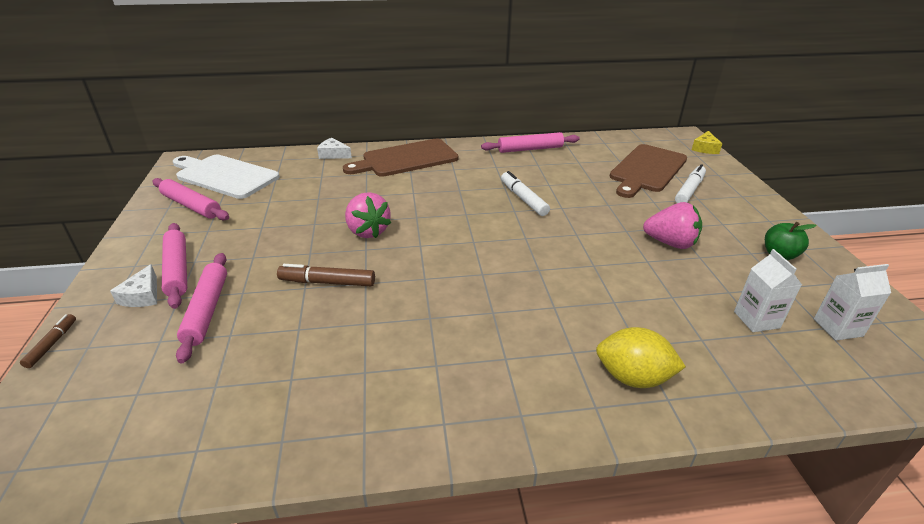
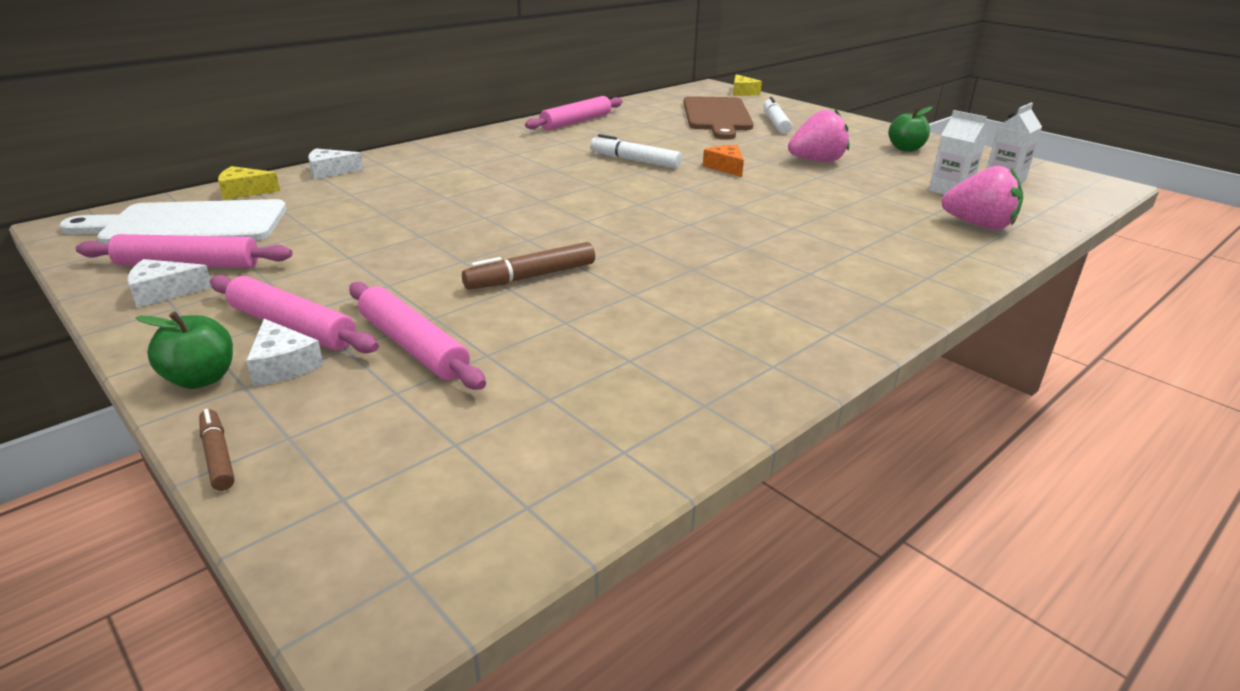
camera: 35 degrees left, 5 degrees down
(105, 289) = (201, 379): none -> green apple
(161, 221) = (164, 292): none -> white cheese
(276, 158) = (244, 191): none -> yellow cheese
(367, 231) = (503, 225): pink strawberry -> pink strawberry (979, 225)
(406, 159) = (441, 156): brown cutting board -> none
(583, 226) = (726, 167): none -> orange cheese
(633, 377) = (924, 251): yellow lemon -> none

